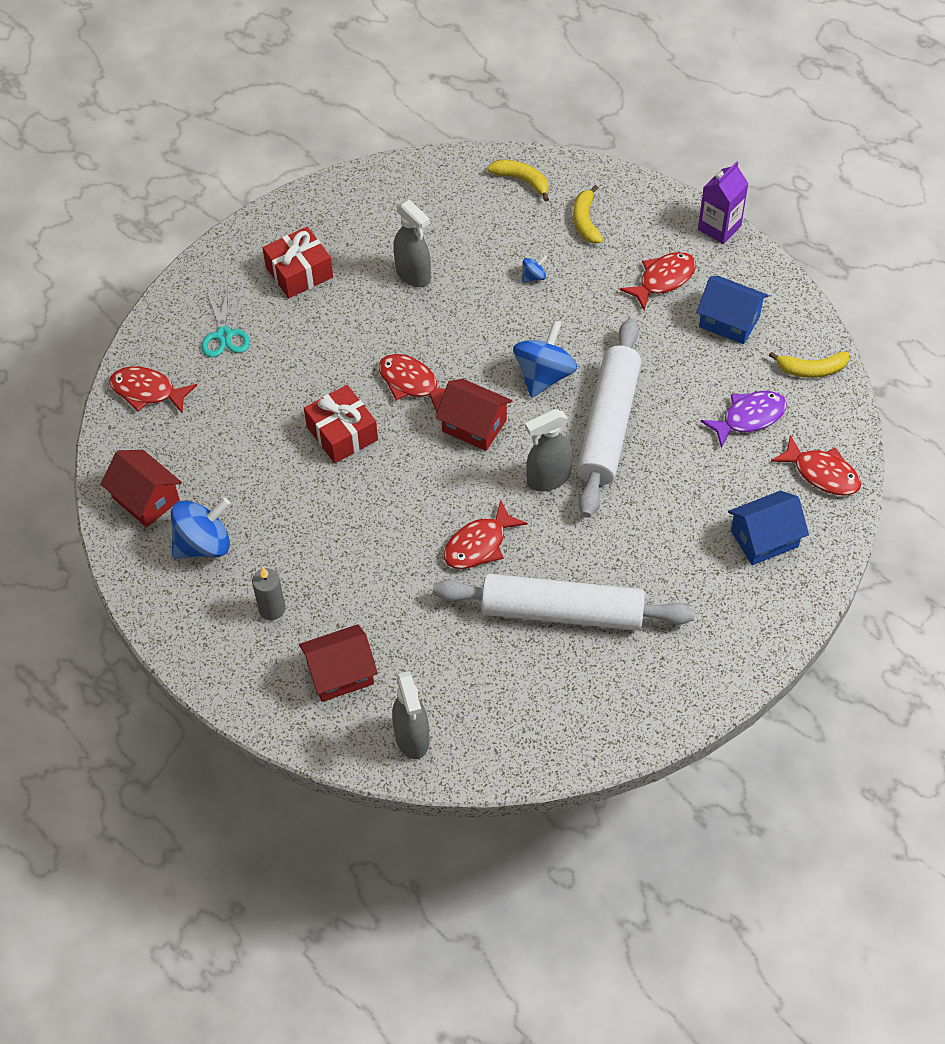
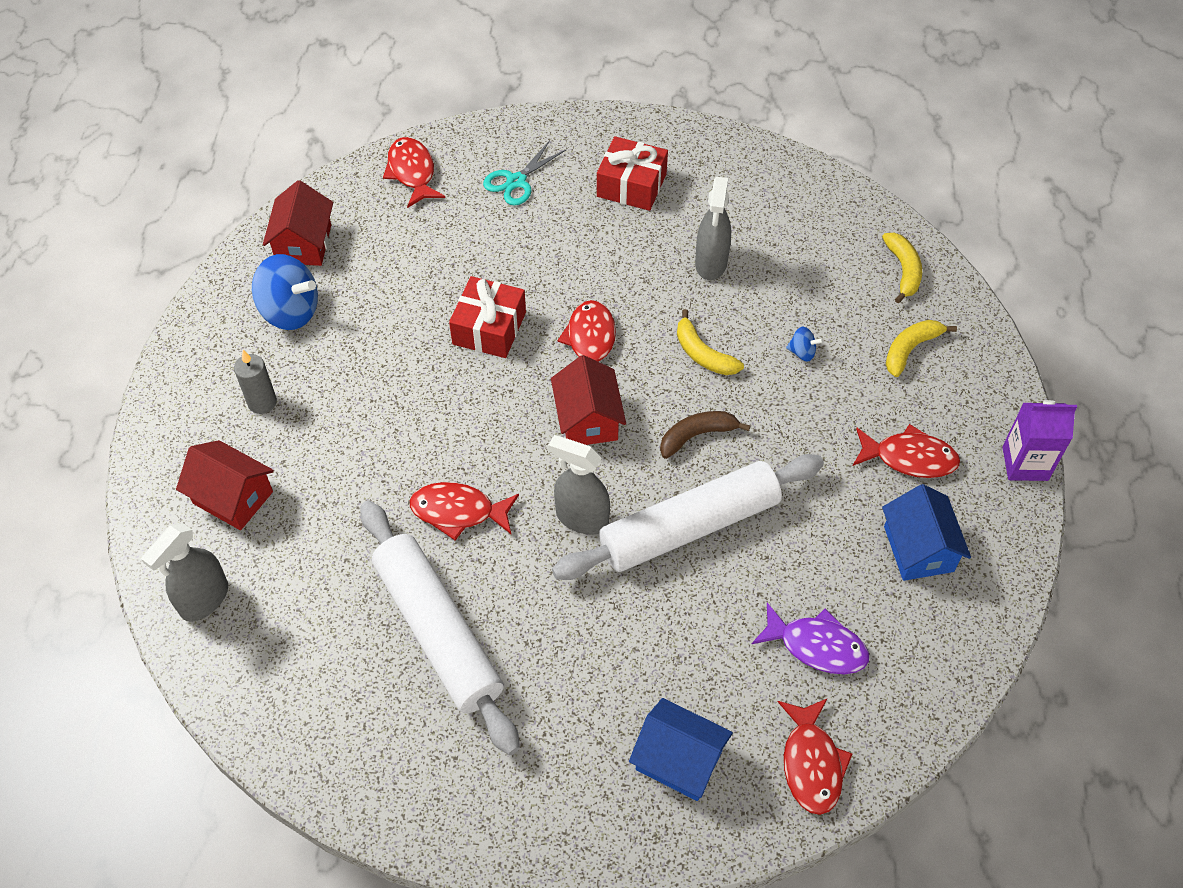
camera: 50 degrees right, 0 degrees up
(544, 375) = (697, 436): blue spinning top -> brown banana
(811, 369) = (934, 665): yellow banana -> yellow banana (703, 354)

